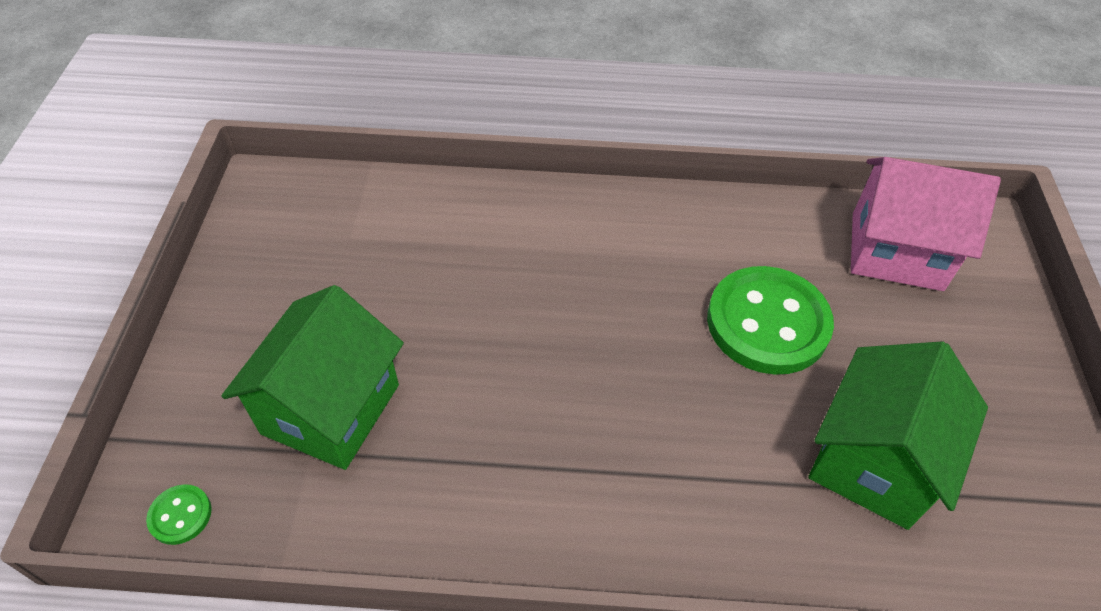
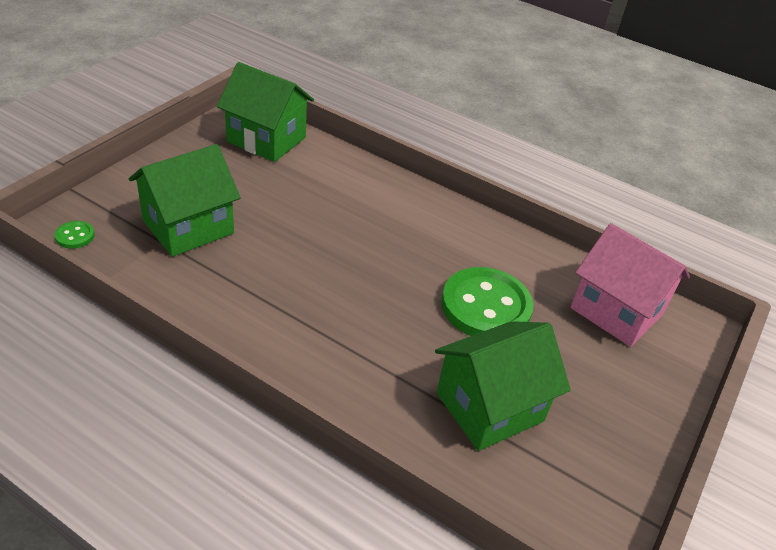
camera: 25 degrees right, 10 degrees down
(327, 213) = (266, 139): none -> green house

